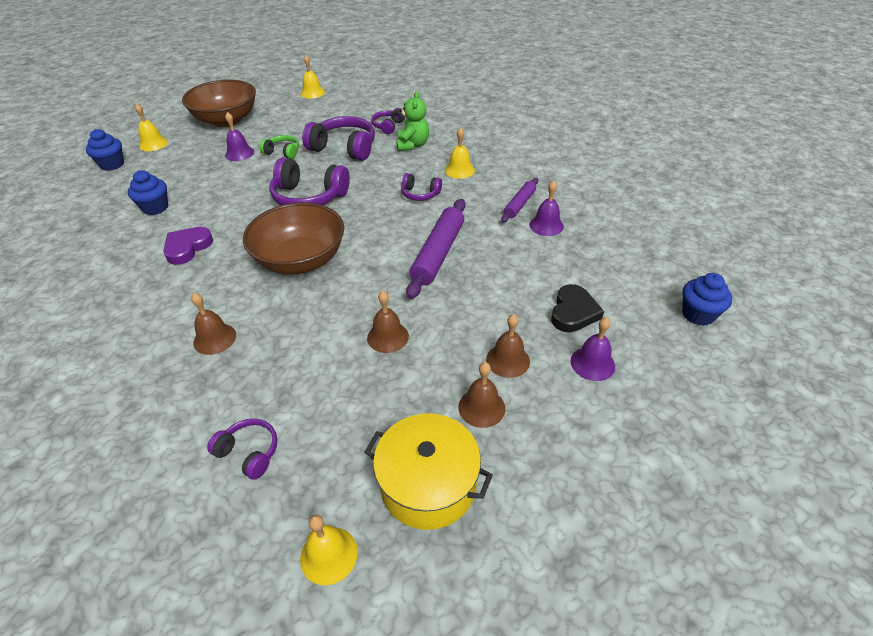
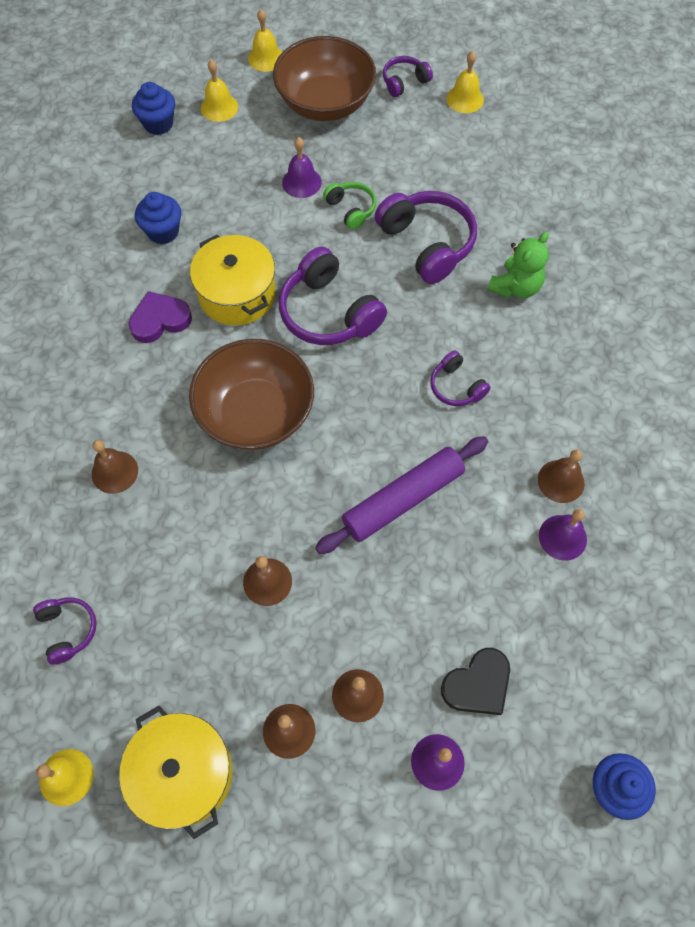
camera: 35 degrees right, 20 degrees up
(237, 214) = (237, 294): none -> yellow pot
(388, 126) = (512, 229): purple headphones -> purple headphones (404, 82)
(459, 170) = (537, 372): yellow bell -> yellow bell (266, 58)
(519, 204) = (561, 481): purple rolling pin -> brown bell

